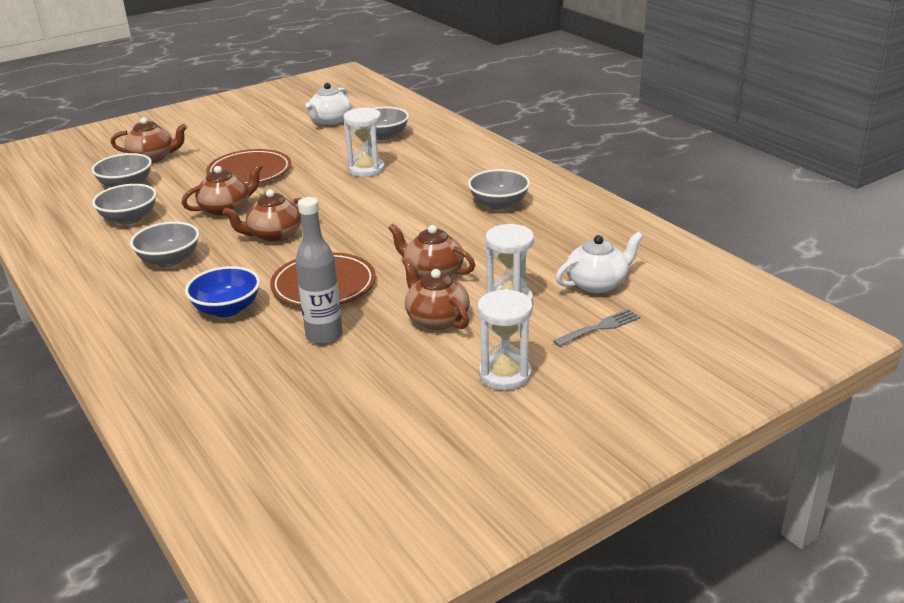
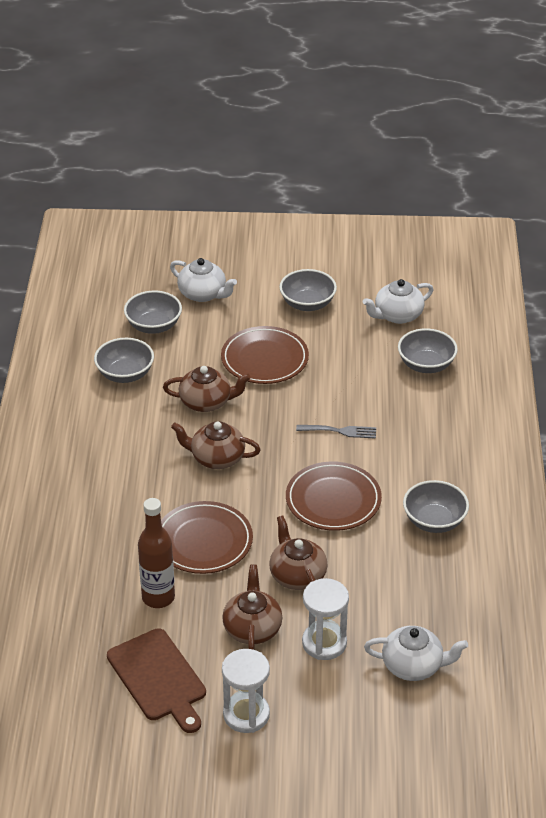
camera: 35 degrees right, 10 degrees up
(153, 157) = (203, 294): brown teapot -> white teapot
(169, 260) = (117, 445): grey bowl -> grey bowl (307, 304)
(227, 309) = (115, 527): blue bowl -> none
(324, 336) = (158, 597): grey bottle -> brown bottle
(366, 169) = (365, 409): white hourglass -> none
(392, 388) = (159, 678): none -> brown cutting board
(405, 222) = (333, 500): none -> brown plate
(600, 327) = (364, 712): grey fork -> grey fork (340, 431)

